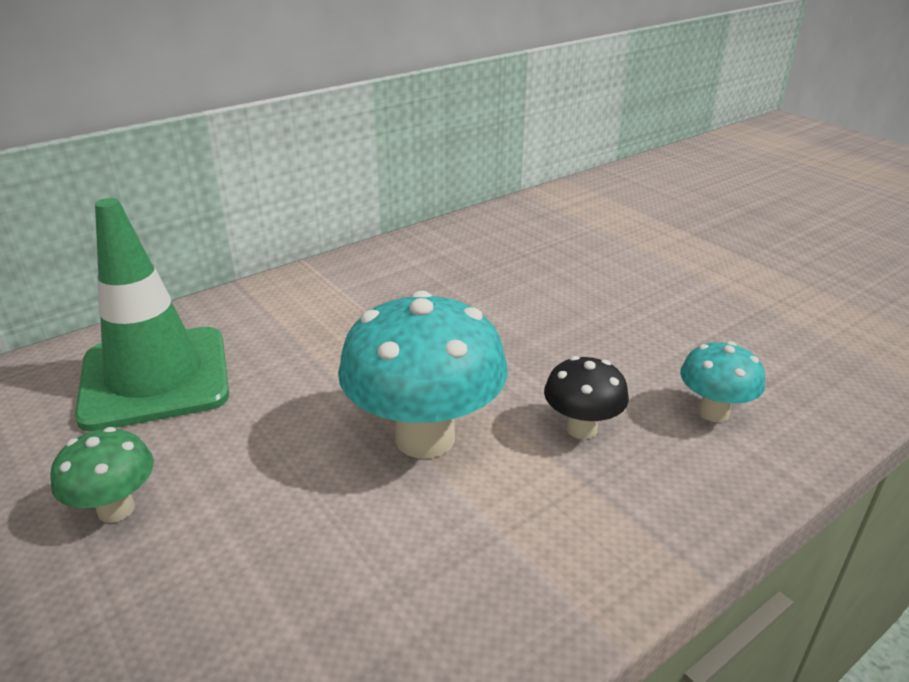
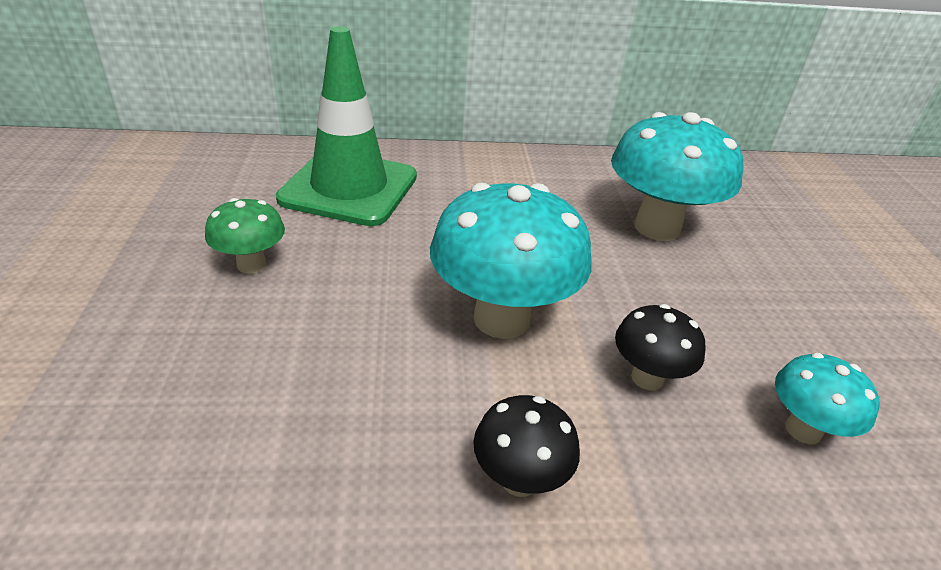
camera: 30 degrees right, 5 degrees up
(487, 295) = (657, 227): none -> turquoise mushroom
(555, 566) = (519, 479): none -> black mushroom

